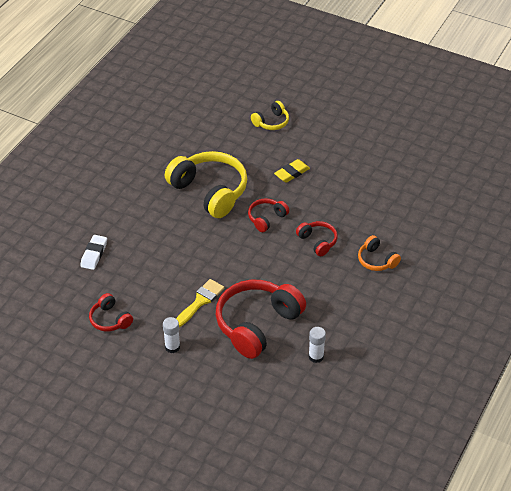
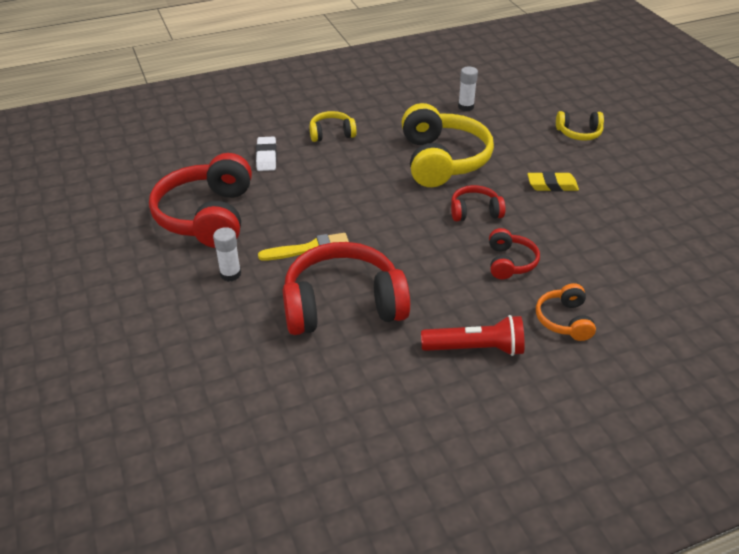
camera: 40 degrees right, 5 degrees down
(94, 254) = (266, 157): white eraser -> white eraser turned 60 degrees counterclockwise
(110, 319) = (208, 216): red headphones -> red headphones, size x2.04
(116, 210) = (331, 134): none -> yellow headphones
(316, 356) = (369, 380): white glue stick -> white glue stick (466, 107)
(349, 305) = (475, 348): none -> red flashlight

